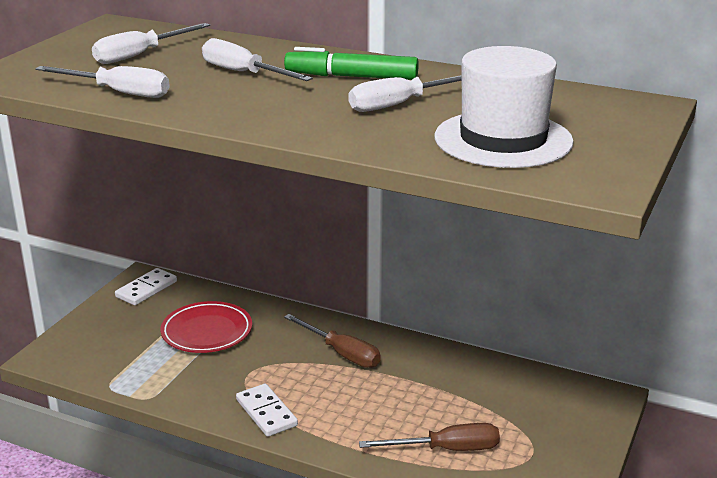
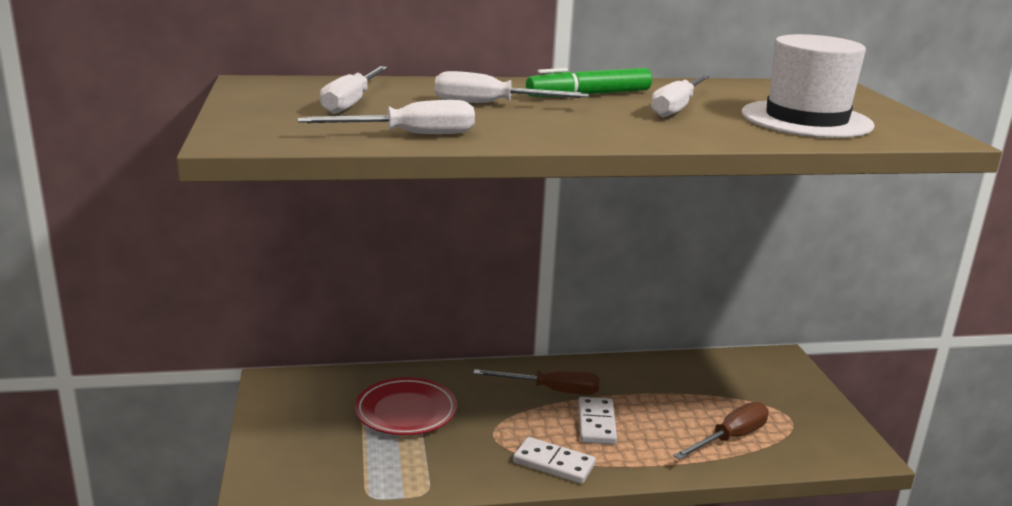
camera: 35 degrees left, 5 degrees down
(146, 289) = (291, 391): white domino -> white domino (596, 423)

